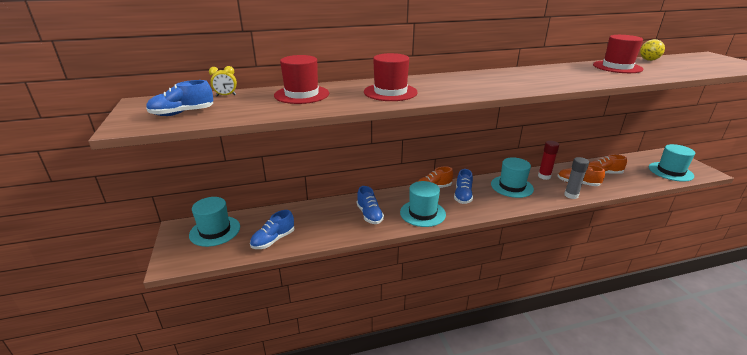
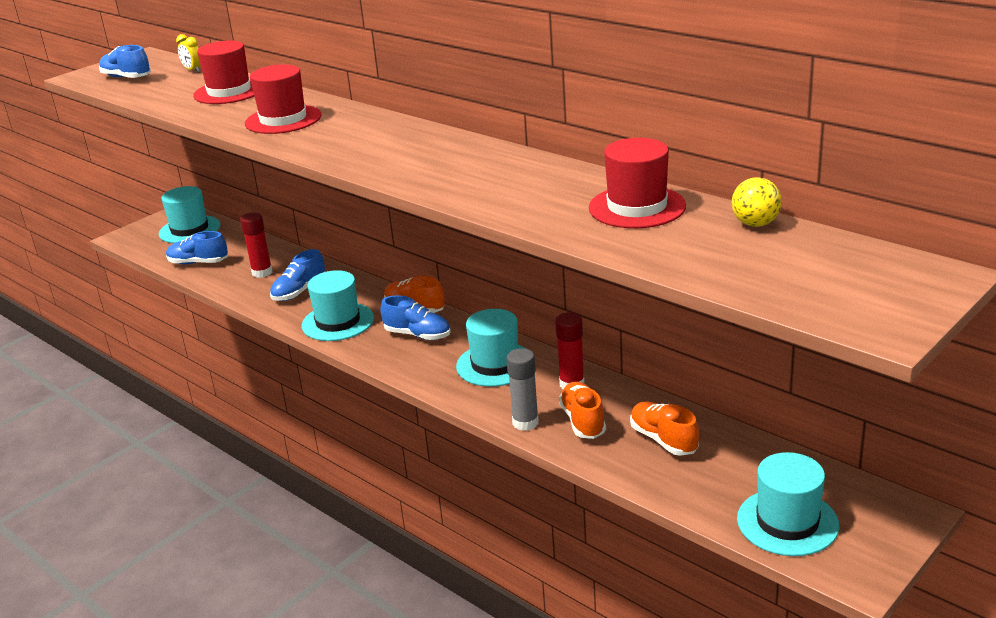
camera: 60 degrees right, 0 degrees up
(326, 220) = (262, 272): none -> red glue stick
(463, 196) = (417, 335): blue shoe -> blue shoe turned 135 degrees counterclockwise

